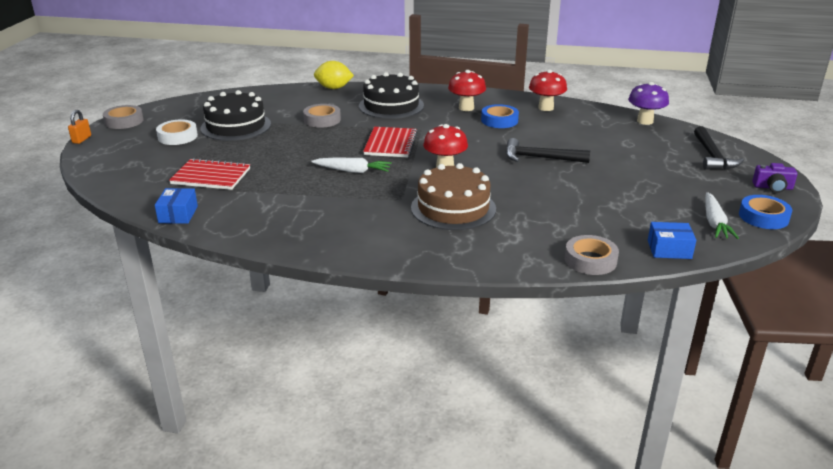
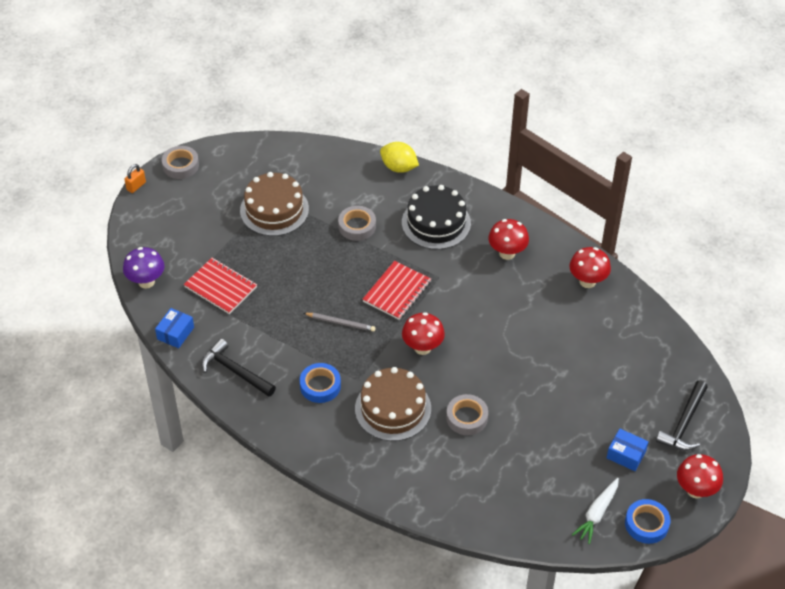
camera: 25 degrees right, 20 degrees up
(177, 136) = (217, 210): white tape -> none
(236, 126) = (274, 210): black cake -> brown cake
(352, 171) = (340, 323): white carrot -> grey pencil
(499, 120) = (524, 288): blue tape -> blue tape (320, 386)
(540, 158) = (517, 365): black hammer -> black hammer (235, 371)
(590, 260) = (456, 516): grey tape -> grey tape (467, 417)
(645, 121) = (669, 342): purple mushroom -> purple mushroom (146, 282)
(669, 249) = (529, 529): blue box -> blue box (626, 454)
(772, 187) = (695, 490): purple camera -> red mushroom

